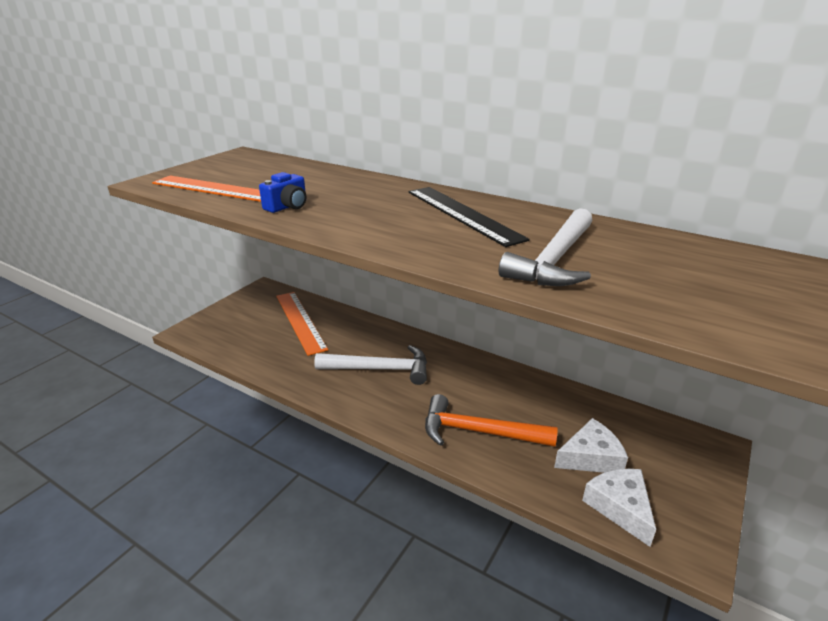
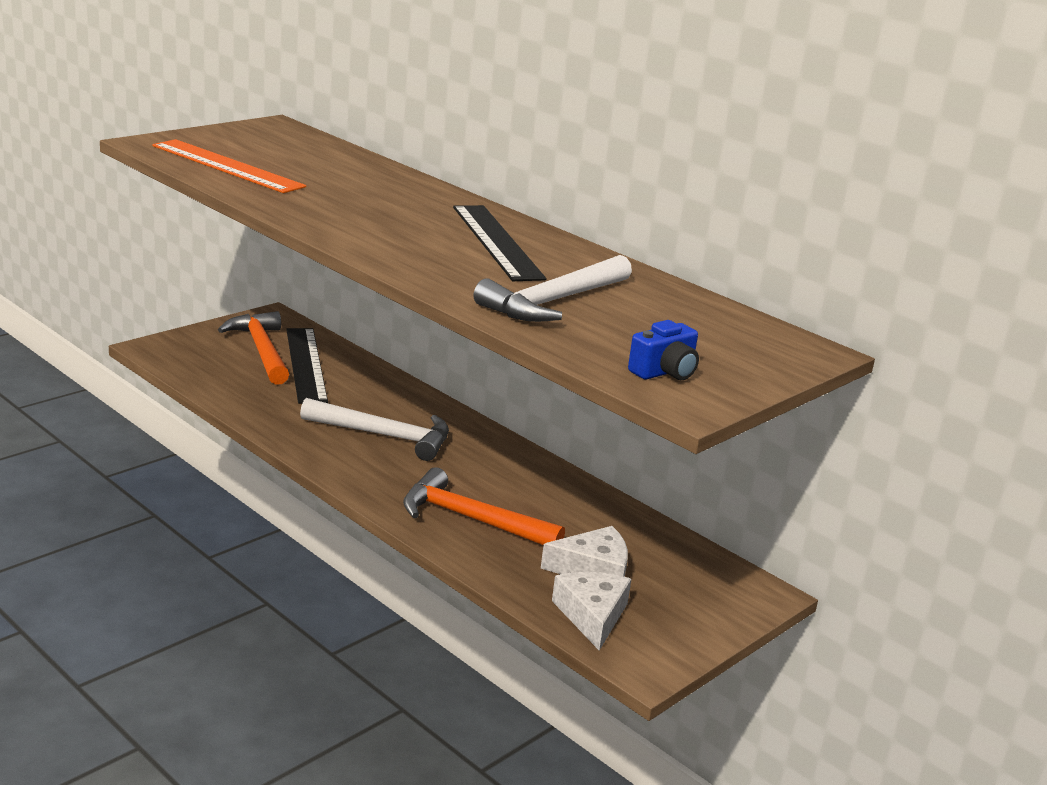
camera: 10 degrees right, 5 degrees down
(265, 317) = (261, 350): none -> orange hammer
(287, 207) = (298, 199): blue camera -> blue camera (664, 372)
(300, 321) = (306, 364): orange ruler -> black ruler

